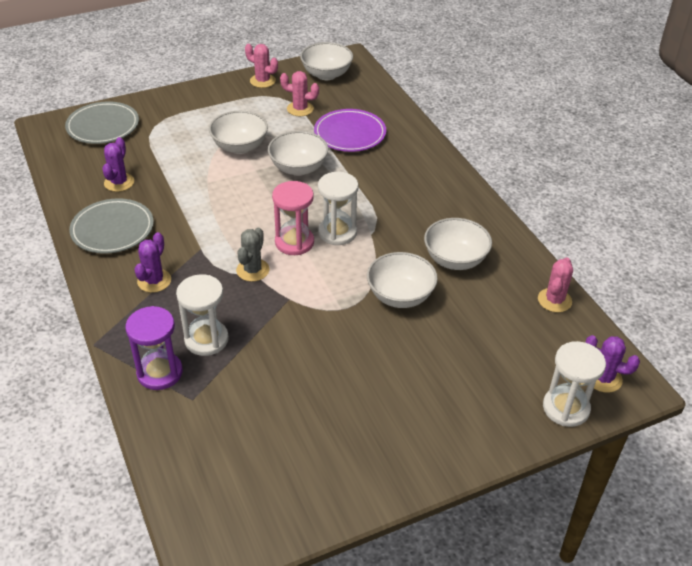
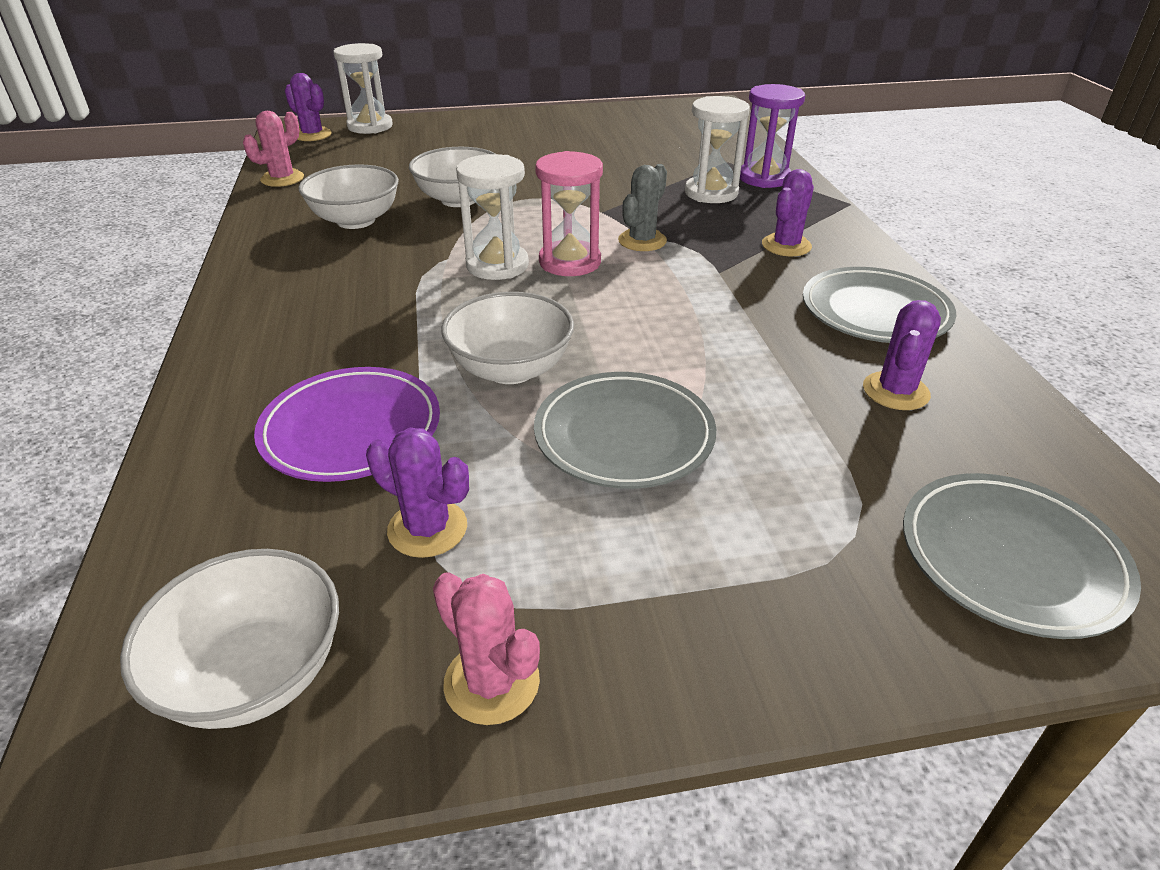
camera: 165 degrees left, 5 degrees down
(240, 147) = (624, 436): white bowl -> grey plate
(300, 109) = (427, 528): pink cactus -> purple cactus

